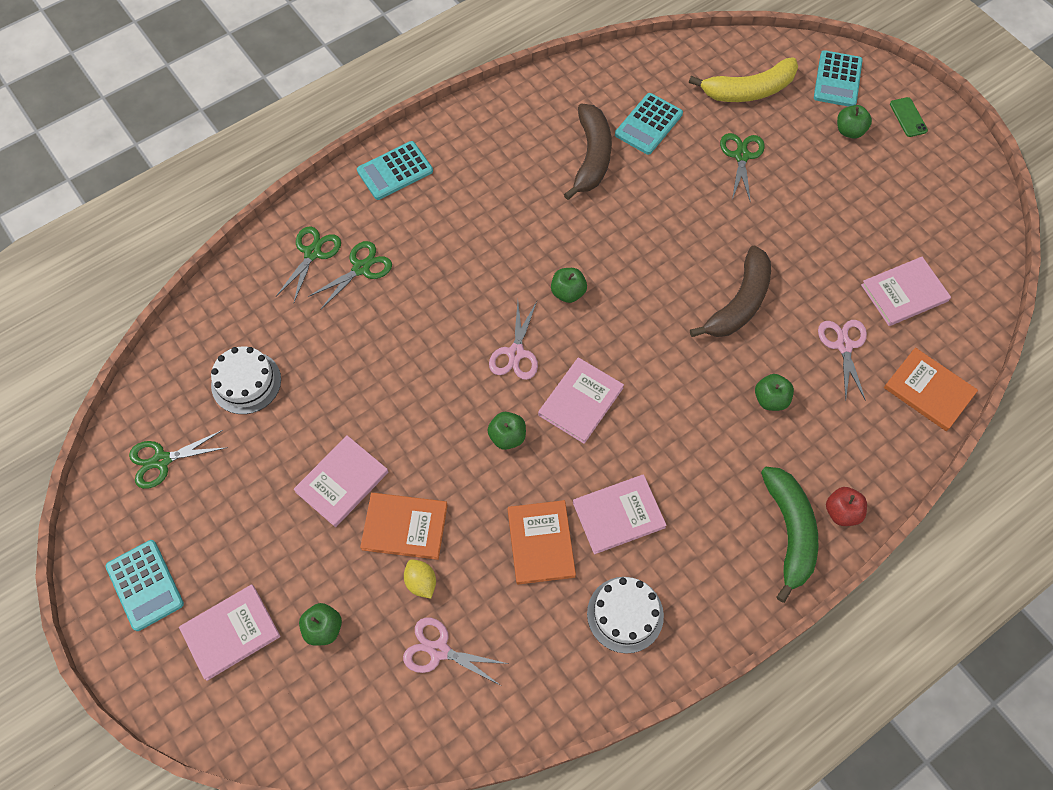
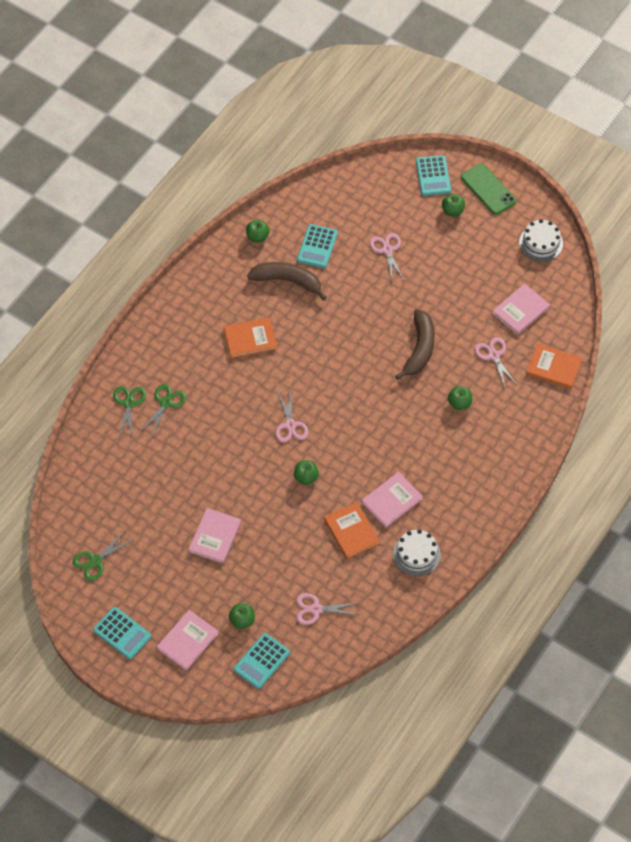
camera: 20 degrees left, 5 degrees down
(246, 382) = (125, 498): white cake -> white cake (541, 243)
(395, 171) = (158, 331): turquoise calculator -> turquoise calculator (261, 661)
(405, 527) = (265, 549): orange book -> orange book (250, 339)
(421, 582) = (289, 576): yellow lemon -> none
(568, 292) = (308, 376): green apple -> green apple (257, 237)
(580, 401) = (343, 442): pink book -> none
(591, 157) = (287, 281): brown banana -> brown banana turned 60 degrees counterclockwise
(741, 156) = (387, 250): green scissors -> pink scissors
(748, 90) = (376, 202): yellow banana -> none
(789, 532) = (496, 477): green banana -> none
(841, 512) = (523, 456): red apple -> none
(908, 117) = (488, 189): green phone -> green phone, size x1.82

